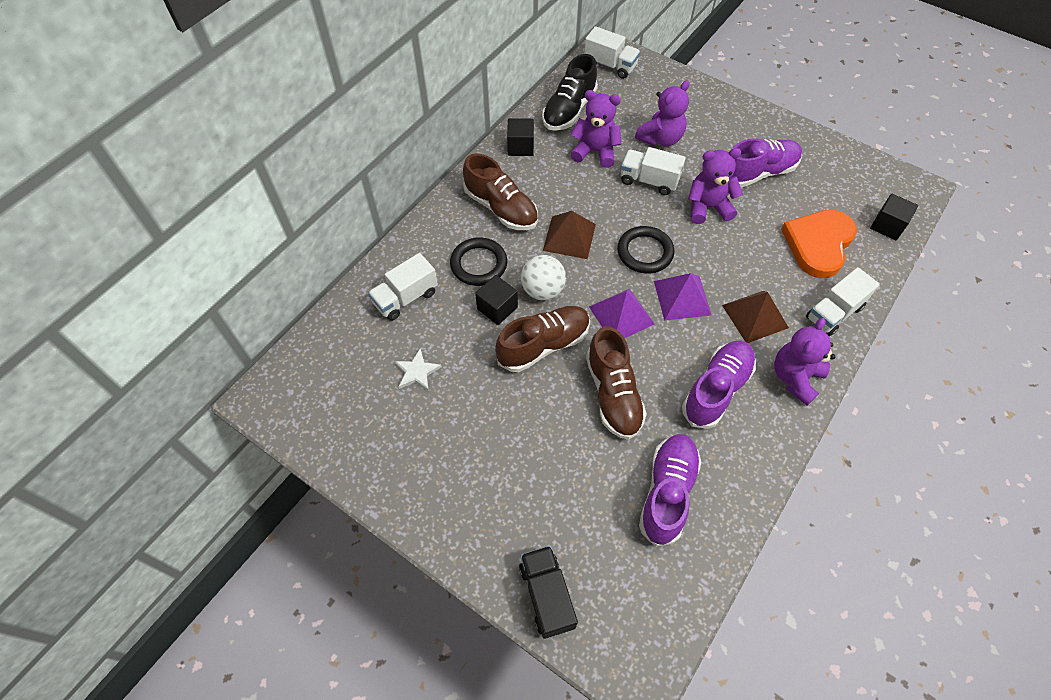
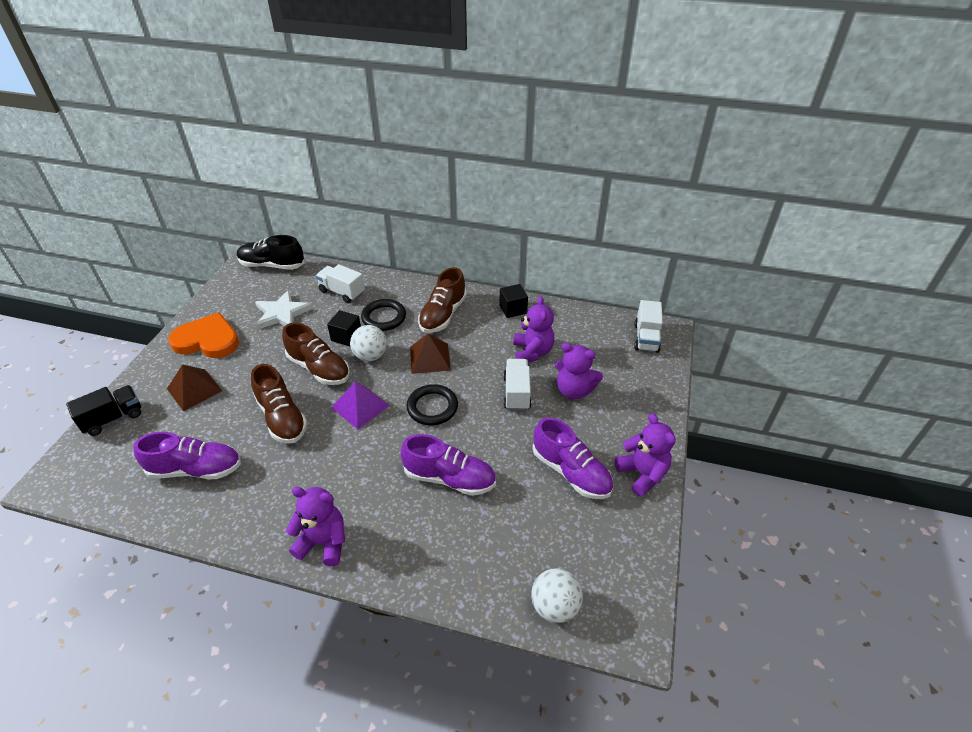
camera: 70 degrees right, 15 degrees down
(417, 372) = (282, 313): white star -> white star, size x1.72
(569, 110) = (572, 326): black shoe -> black shoe (272, 265)
(613, 394) = (282, 418): brown shoe -> brown shoe turned 90 degrees counterclockwise
(682, 297) = (391, 442): purple pyramid -> none
(708, 207) = (505, 440): purple teddy bear -> purple teddy bear (642, 474)
(716, 390) = (298, 484): purple shoe -> purple shoe (449, 478)
(755, 316) = (386, 499): brown pyramid -> brown pyramid (194, 389)
(818, 244) = (497, 540): orange heart -> orange heart (207, 340)
(834, 313) = (411, 566): white truck -> none
(887, 226) = (555, 606): black cube -> white ball

